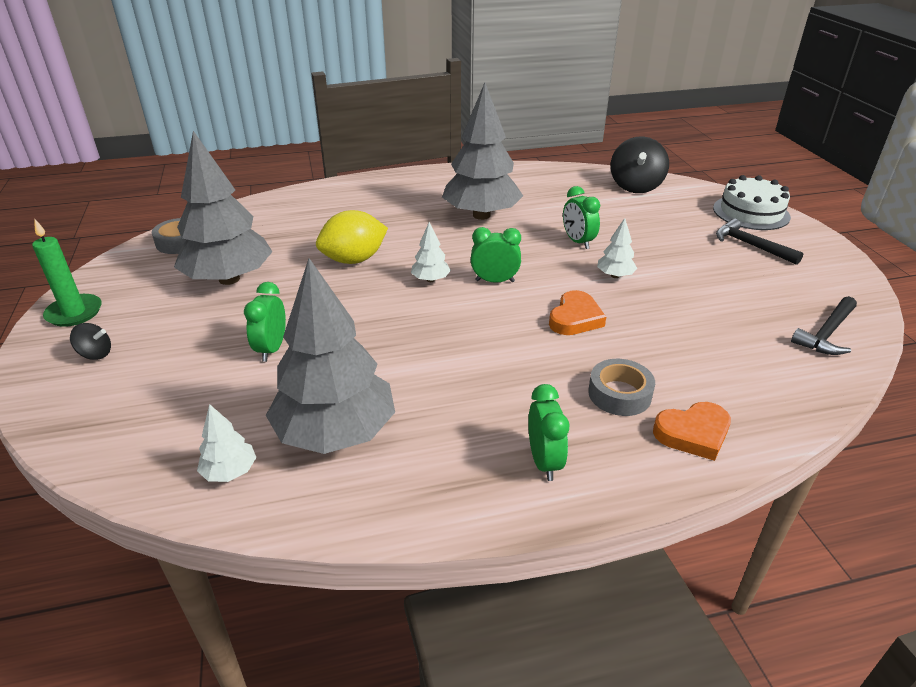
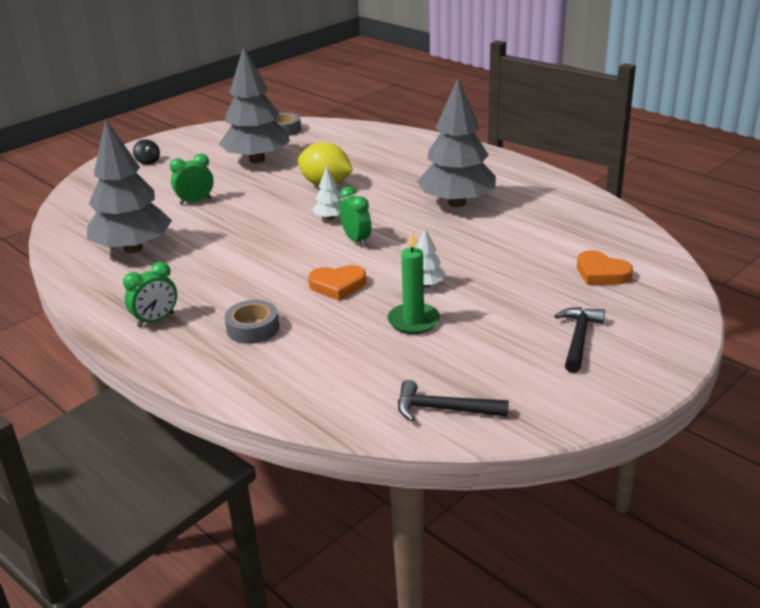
camera: 60 degrees right, 5 degrees down
(74, 313) = (179, 140): green candle -> green candle (413, 321)
(230, 472) = (81, 234): white tree -> none
(578, 242) = (465, 254): green clock -> none
(635, 186) = (626, 250): black spinning top -> none
(693, 434) = (230, 368): orange heart -> orange heart (601, 273)
(751, 212) = (662, 325): white cake -> none

